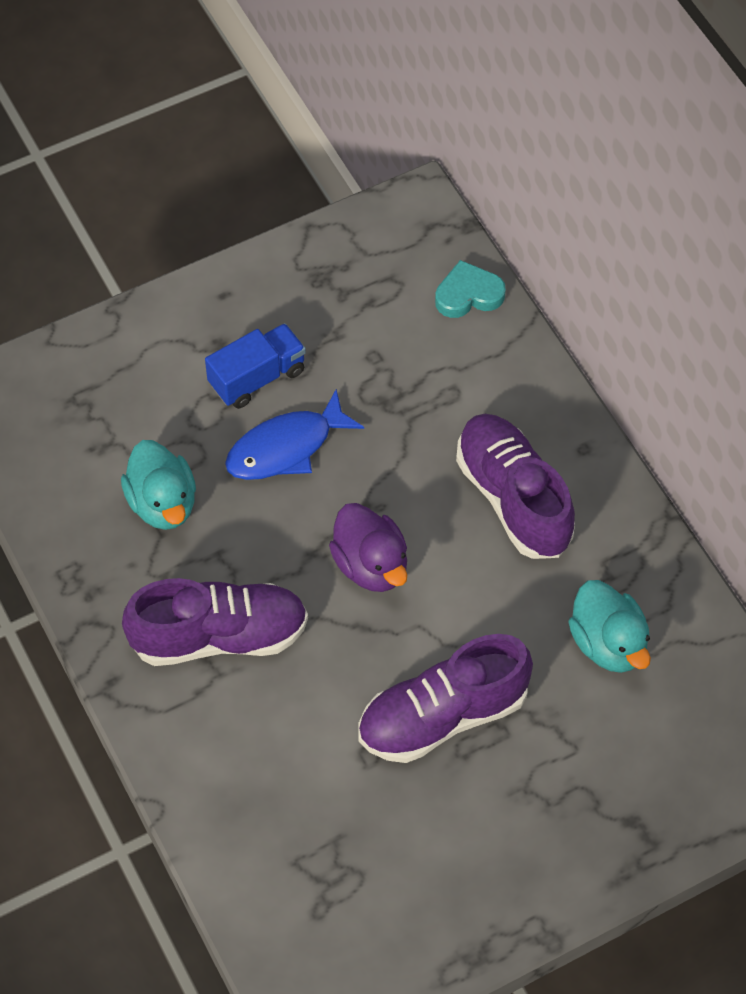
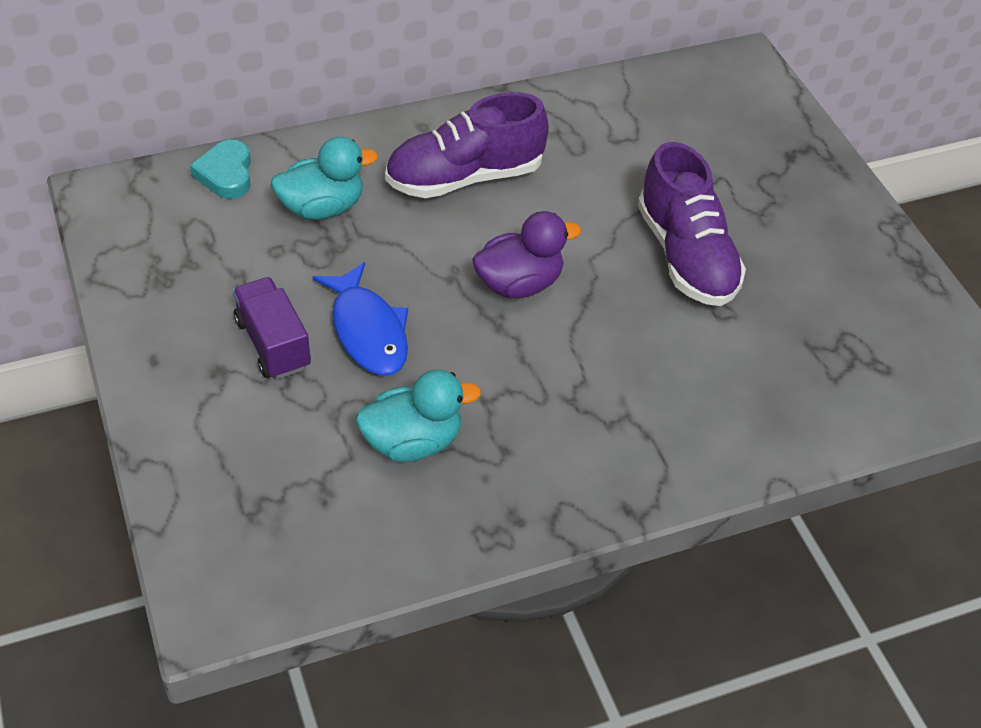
camera: 85 degrees left, 10 degrees down
(219, 636) = (584, 411): purple shoe -> none
(257, 378) = (273, 344): blue truck -> purple truck
(608, 643) = (623, 143): turquoise duck -> turquoise duck (322, 208)

